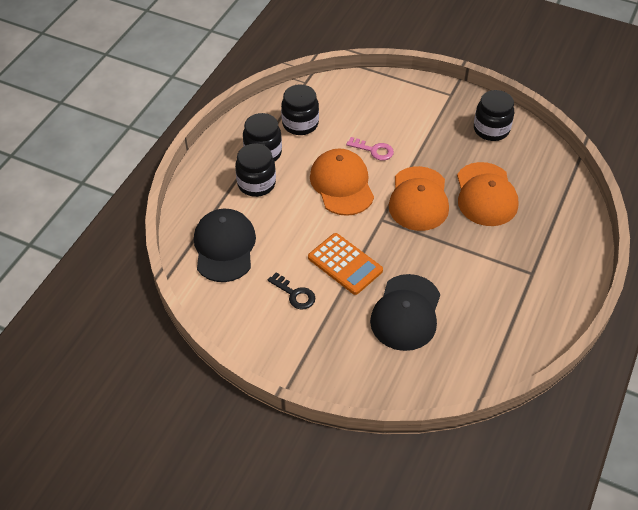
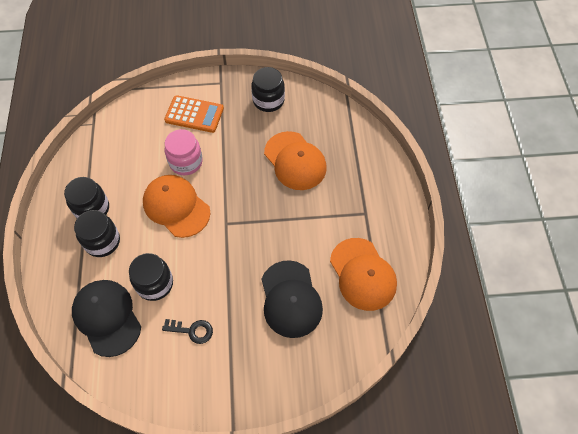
camera: 30 degrees left, 10 degrees up
(300, 124) = (110, 166): black jar -> black jar (155, 284)
(345, 264) = (218, 280): orange calculator -> orange calculator (194, 114)
(374, 150) = (186, 162): pink key -> pink jar
(419, 199) = (245, 190): orange cap -> orange cap (363, 274)

